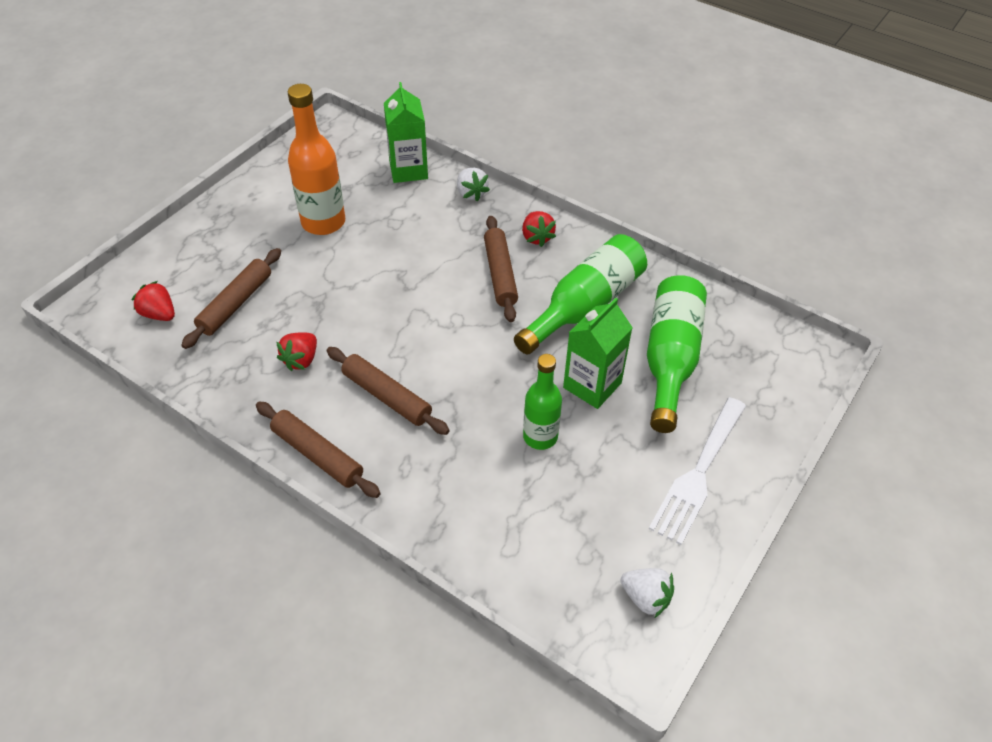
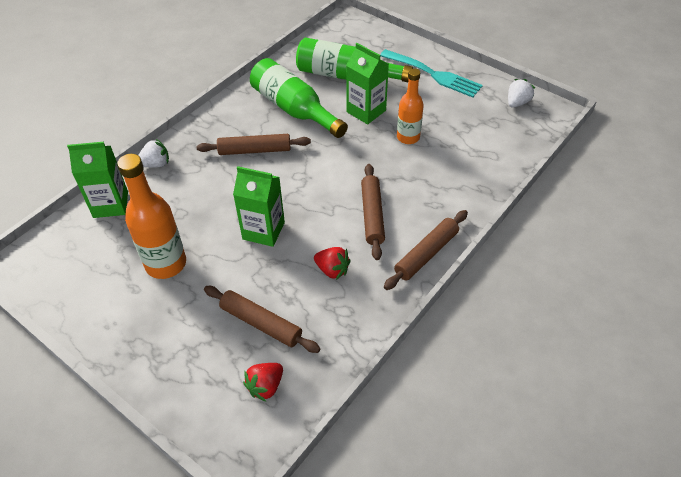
camera: 85 degrees left, 0 degrees up
(365, 294) = (263, 231): none -> green carton
(387, 396) = (372, 215): brown rolling pin -> brown rolling pin turned 45 degrees counterclockwise
(537, 237) = (218, 129): red strawberry -> none
(540, 436) = (408, 137): green bottle -> orange bottle
(698, 474) = (434, 74): white fork -> turquoise fork

